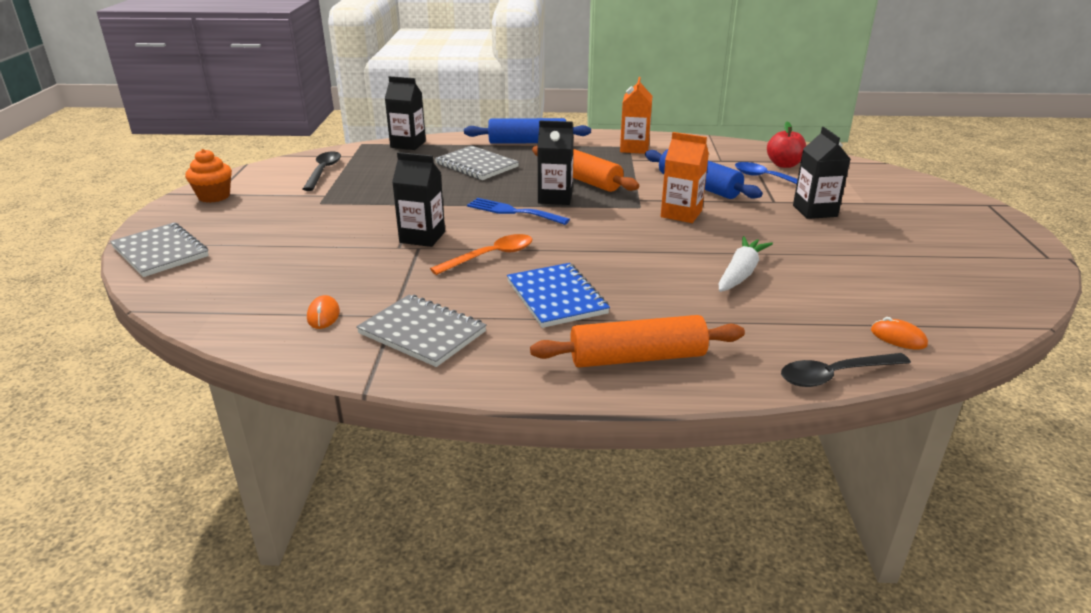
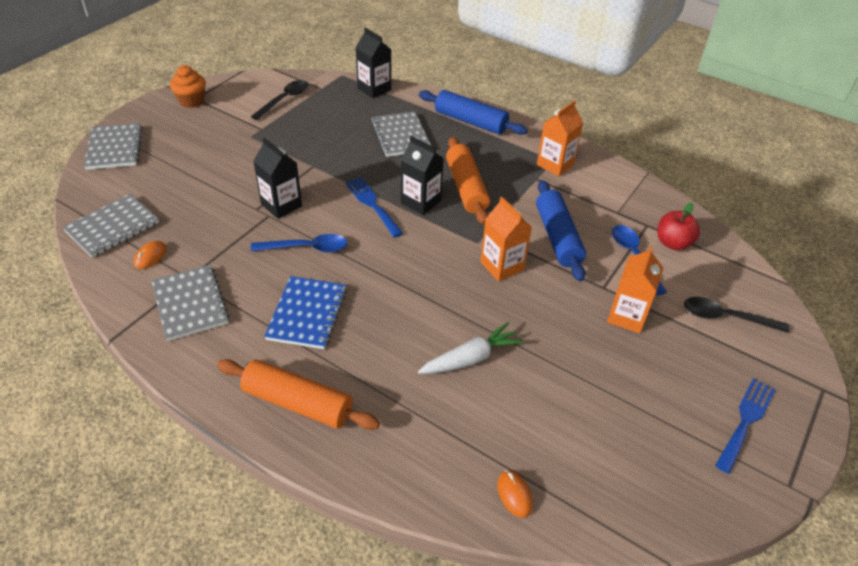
camera: 30 degrees right, 15 degrees up
(243, 309) = (112, 227): none -> grey notebook
(491, 256) = (307, 248): orange spoon -> blue spoon
(814, 211) = (627, 316): black carton -> orange carton
(834, 375) = (415, 501): black spoon -> black spoon (725, 317)
(972, 236) = (746, 420): none -> blue fork

